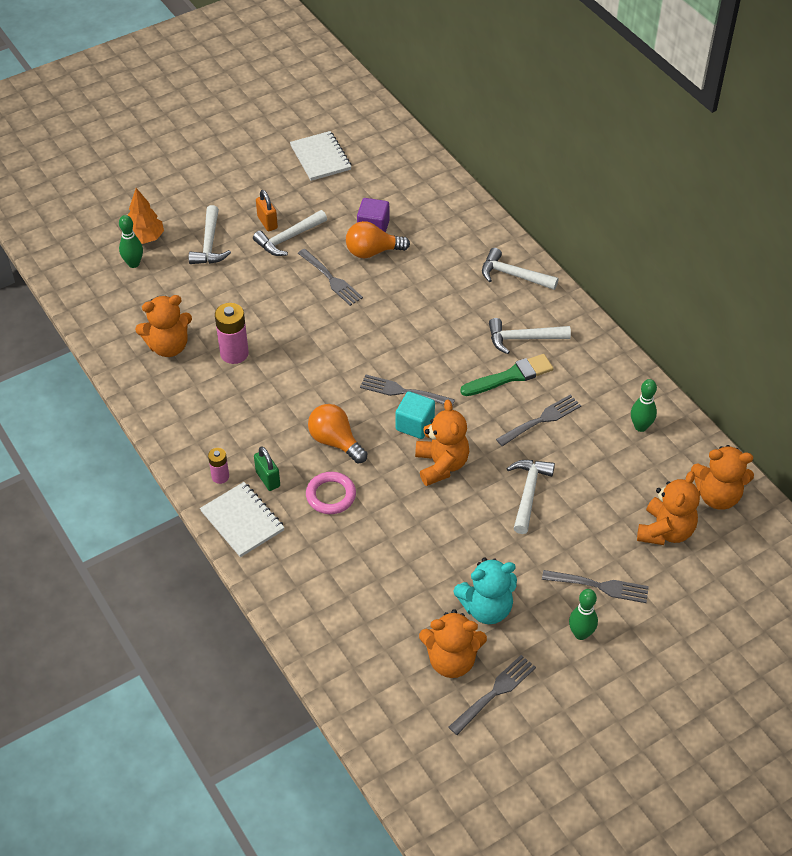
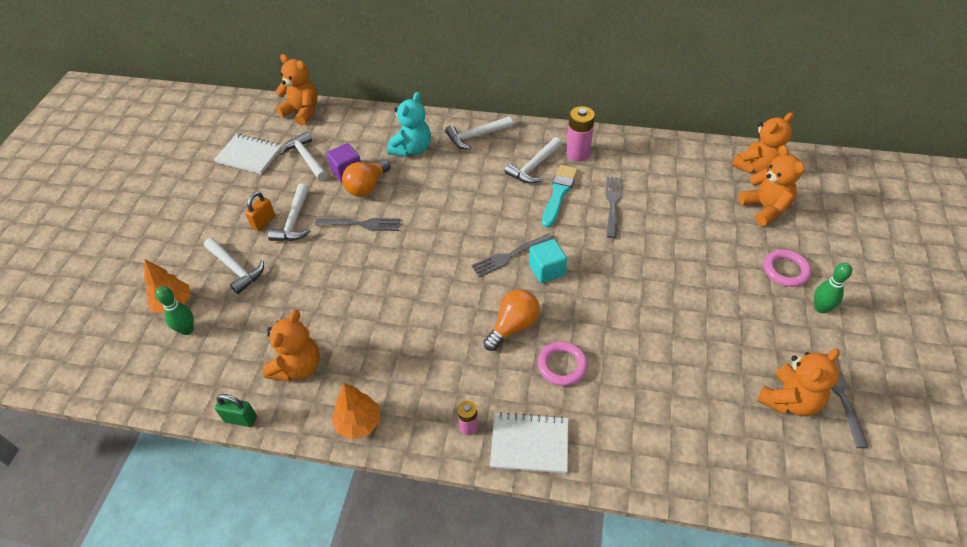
camera: 45 degrees left, 0 degrees up
(161, 414) = (359, 423): none -> orange tree
(234, 353) = (358, 328): pink battery -> pink battery (578, 153)
(267, 222) = (263, 222): orange padlock -> orange padlock turned 75 degrees counterclockwise
(268, 479) = (505, 395): green padlock -> green padlock (240, 419)
(335, 441) = (513, 326): orange light bulb -> orange light bulb turned 135 degrees clockwise
(441, 465) = (599, 281): orange teddy bear -> orange teddy bear (302, 112)
(486, 608) = (755, 345): turquoise teddy bear -> turquoise teddy bear (412, 149)
(510, 376) = (559, 193): green brush -> turquoise brush
(528, 493) = (669, 252): white hammer -> white hammer (306, 158)
(600, 586) = (785, 270): grey fork -> pink ring
(640, 427) = (667, 163): green bowling pin -> none

